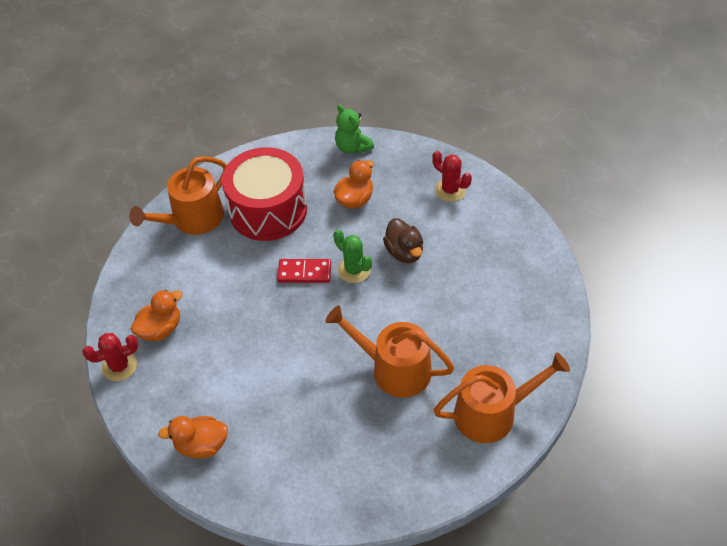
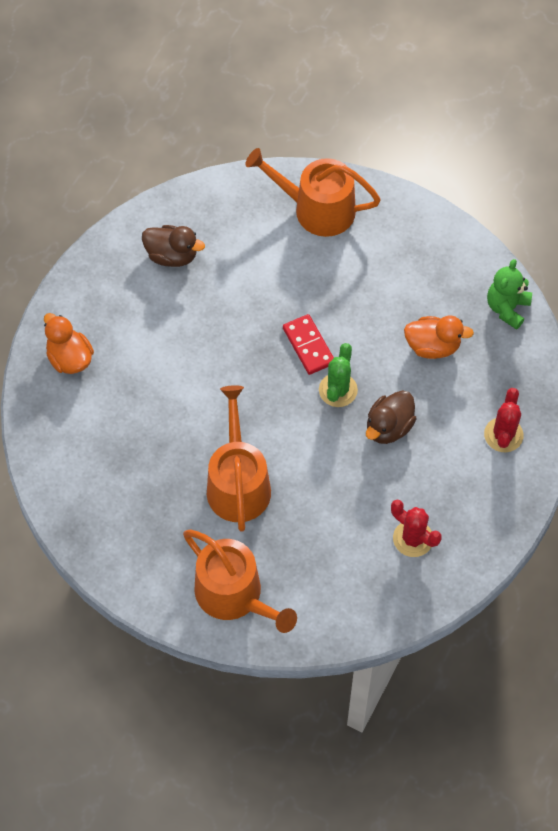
camera: 60 degrees right, 10 degrees up
(119, 366) = (114, 245): red cactus -> red cactus (413, 538)
(160, 329) = (172, 255): orange duck -> brown duck
(268, 210) = (369, 271): red drum -> none

